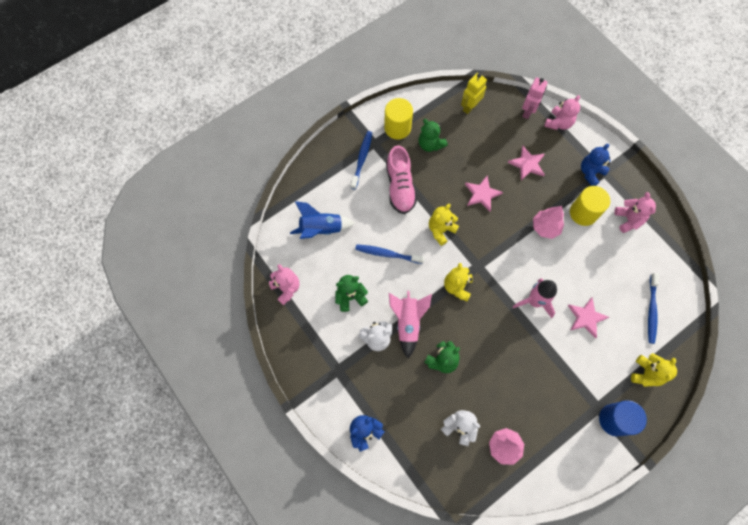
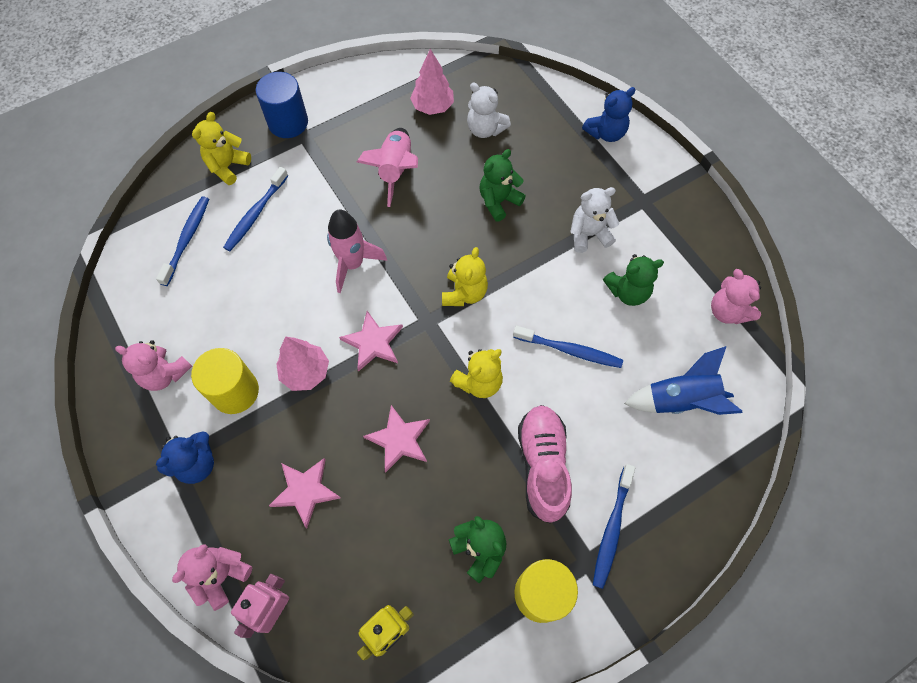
camera: 175 degrees left, 5 degrees down
(408, 323) = (543, 250): pink rocket -> pink rocket (395, 170)
(586, 317) = (284, 237): pink star -> pink star (373, 342)
(611, 334) = (255, 214): none -> blue toothbrush
(628, 219) = (165, 374): pink teddy bear -> pink teddy bear turned 60 degrees counterclockwise

